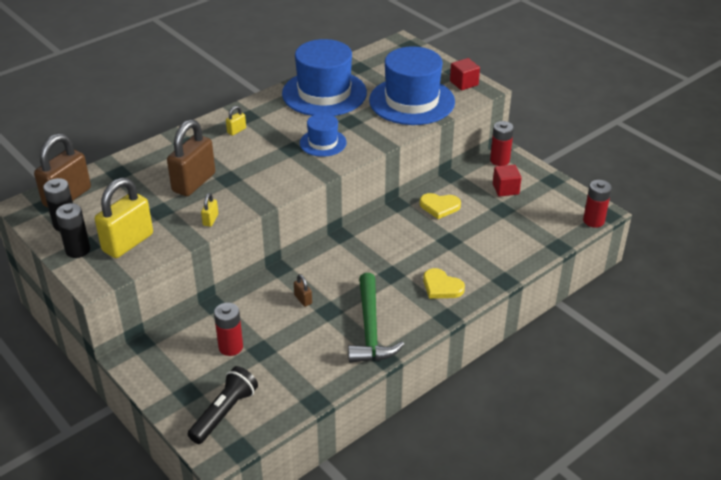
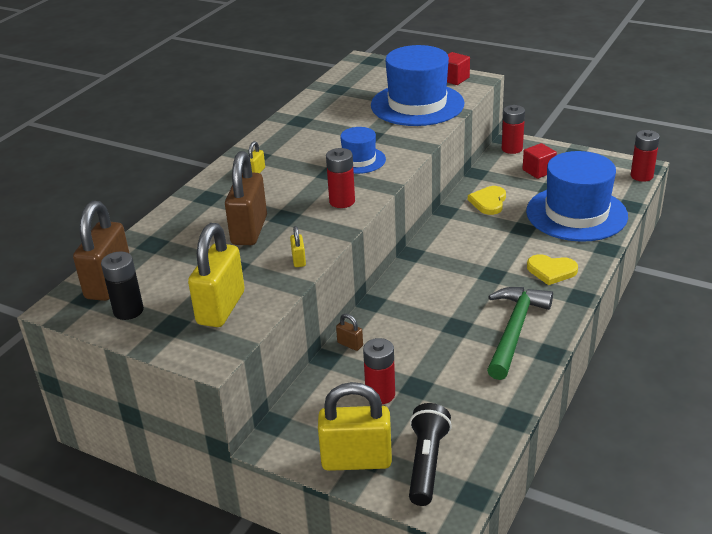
camera: 20 degrees left, 5 degrees down
(78, 250) = (165, 332): black battery -> none
(177, 392) = (356, 460): none -> yellow padlock
(281, 177) = (342, 201): none -> red battery
(303, 299) = (421, 324): brown padlock -> brown padlock (350, 344)
(324, 93) = (322, 118): blue hat -> blue hat (576, 214)
(370, 329) = (514, 330): green hammer -> green hammer turned 135 degrees counterclockwise
(439, 206) = (488, 202): yellow heart -> yellow heart turned 120 degrees clockwise

